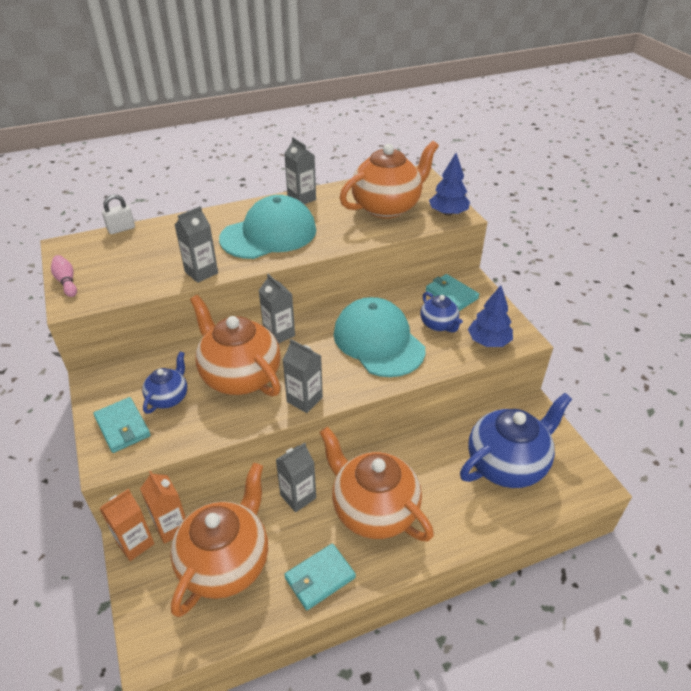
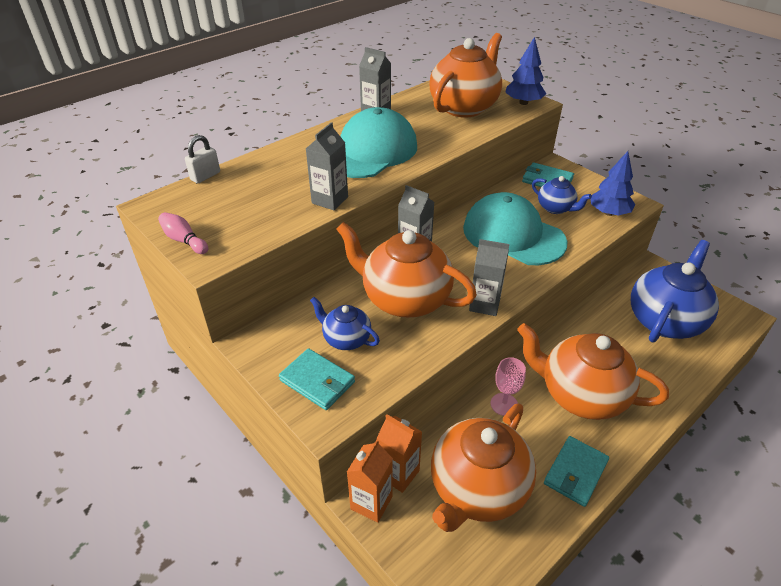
camera: 20 degrees left, 0 degrees up
(168, 398) = (346, 339): blue teapot -> blue teapot turned 60 degrees counterclockwise
(226, 562) = (477, 489): orange teapot -> orange teapot turned 150 degrees counterclockwise
(298, 496) = (504, 404): grey carton -> pink goblet

